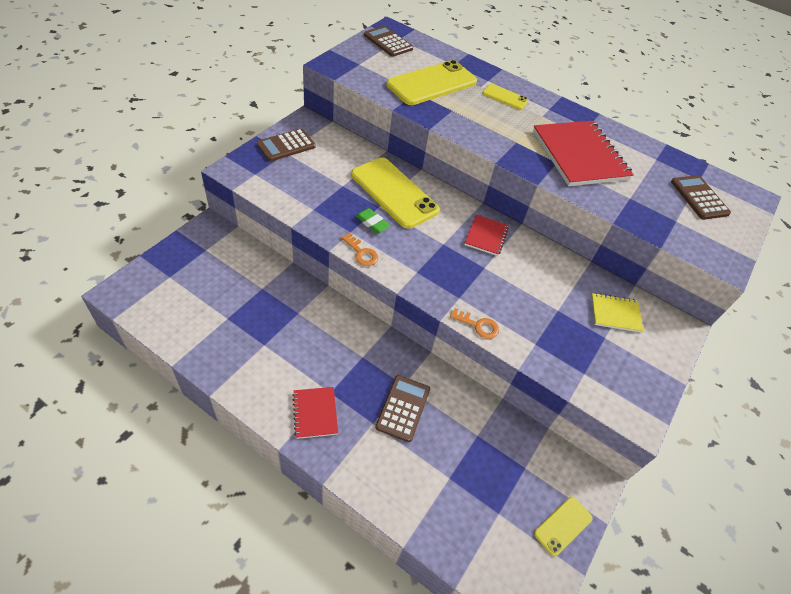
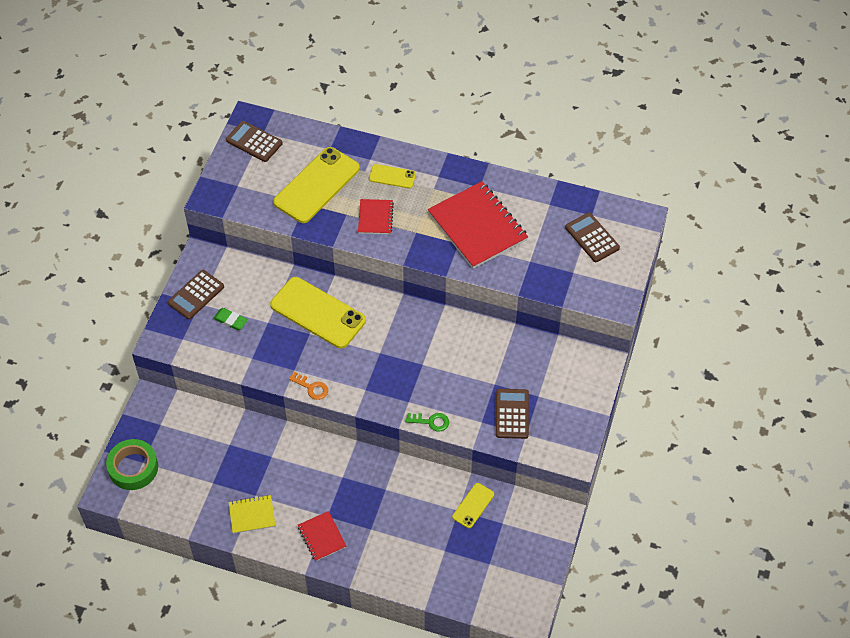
camera: 10 degrees left, 5 degrees up
(157, 279) = (133, 468): none -> green tape
(372, 223) = (310, 353): green eraser -> green eraser (230, 320)
(403, 408) = (391, 509): brown calculator -> brown calculator (512, 414)
(478, 325) = (431, 422): orange key -> green key
(486, 236) = (415, 331): red notebook -> red notebook (375, 218)
(563, 525) = (540, 556): yellow phone -> yellow phone (473, 505)
(615, 314) = (544, 370): yellow notebook -> yellow notebook (252, 515)

